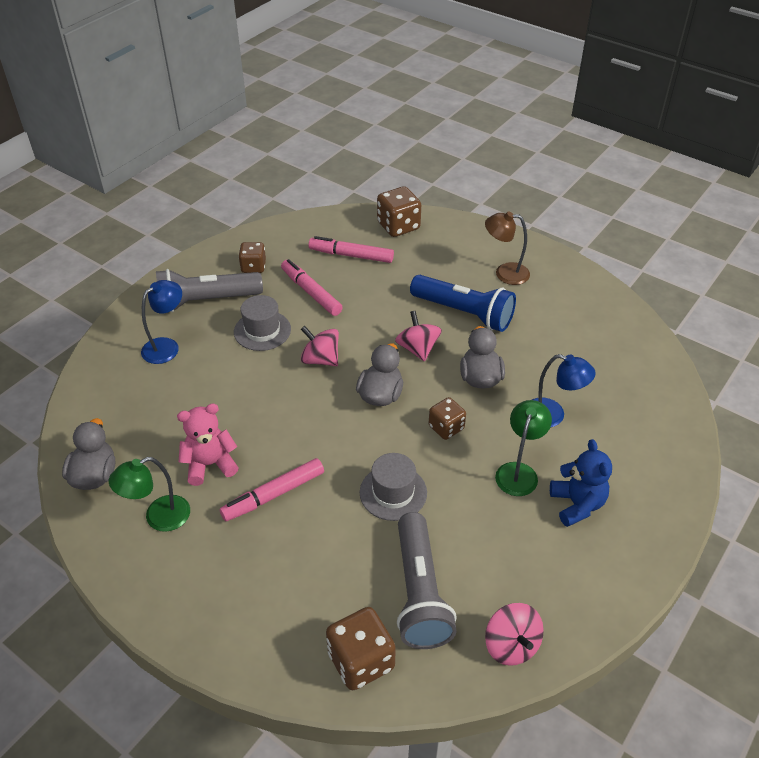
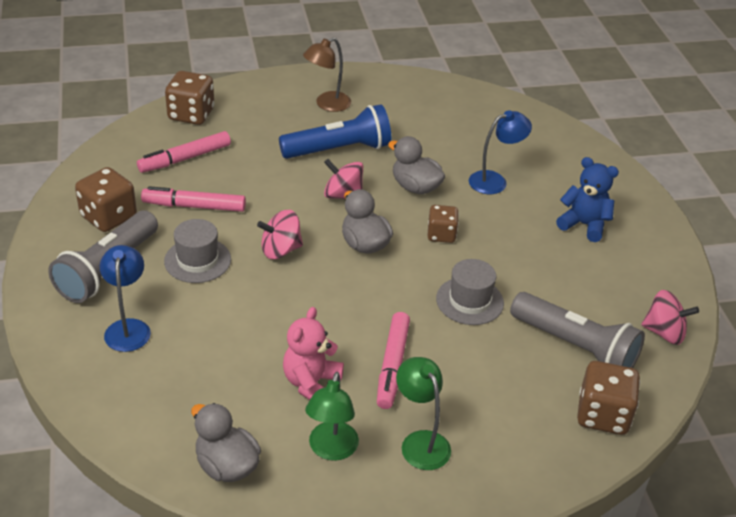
camera: 50 degrees left, 5 degrees down
(253, 267) = (108, 217): brown dice -> brown dice, size x1.55
(519, 472) = (525, 230): green lamp -> green lamp (420, 442)

